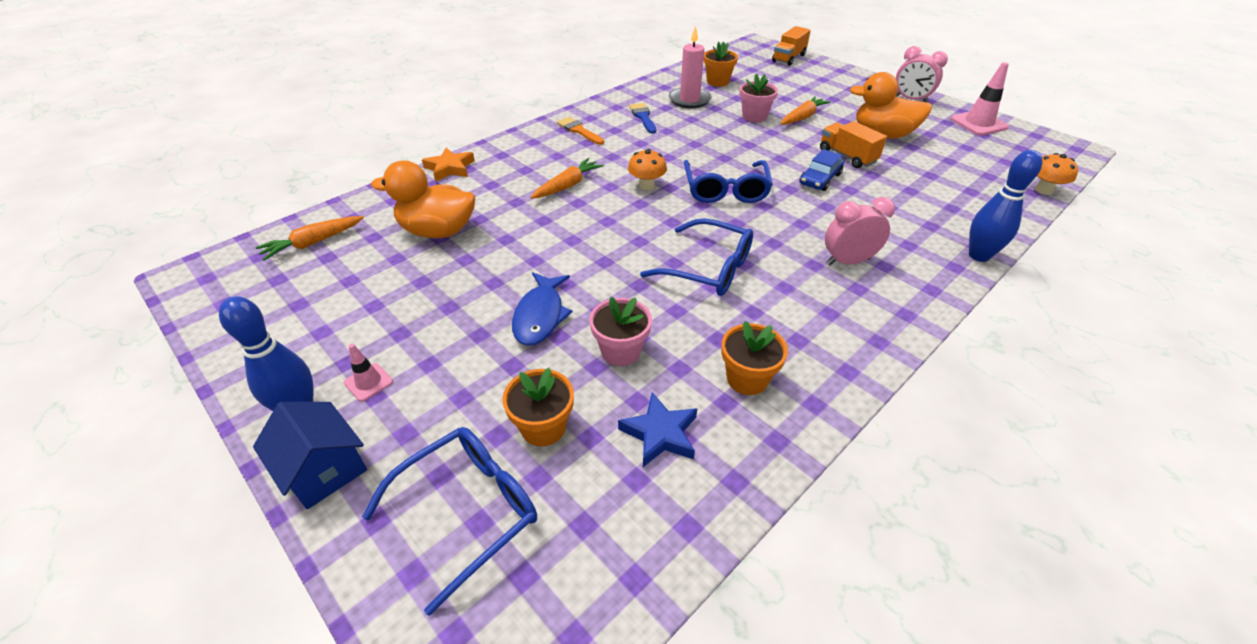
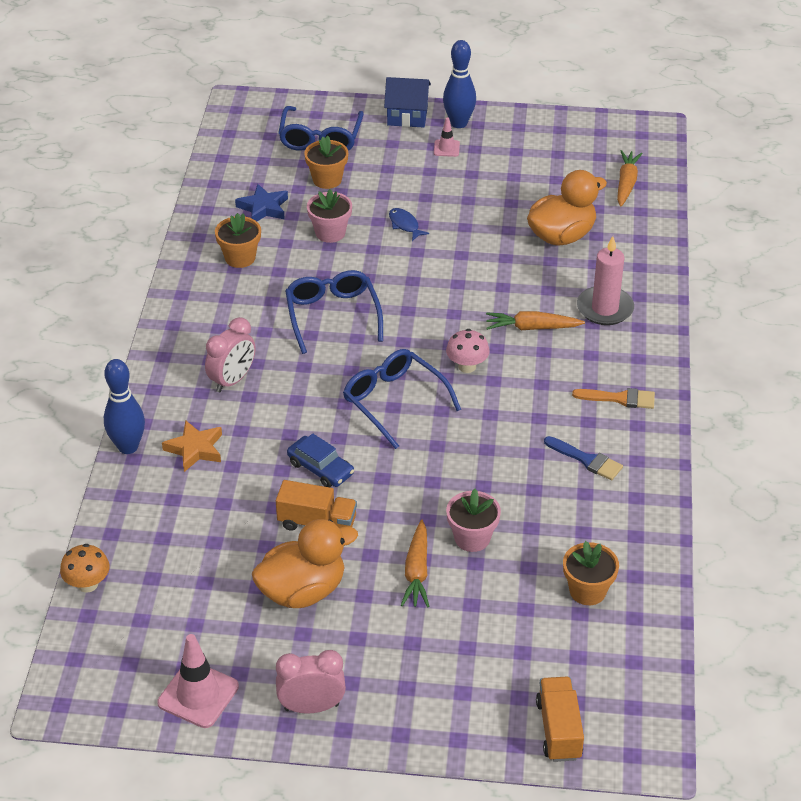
camera: 140 degrees right, 0 degrees up
(450, 168) = (654, 288): orange star -> orange star (195, 449)
(540, 316) = (405, 225): blue fish -> blue fish, size x0.61
(567, 185) = (532, 328): orange carrot -> orange carrot turned 90 degrees clockwise
(646, 186) = (467, 366): orange mushroom -> pink mushroom
(689, 100) = (575, 525): pink candle -> pink candle (605, 308)
(708, 268) = (332, 316): blue glasses -> blue glasses turned 90 degrees clockwise
(820, 179) = (320, 468): blue car -> blue car turned 135 degrees clockwise

